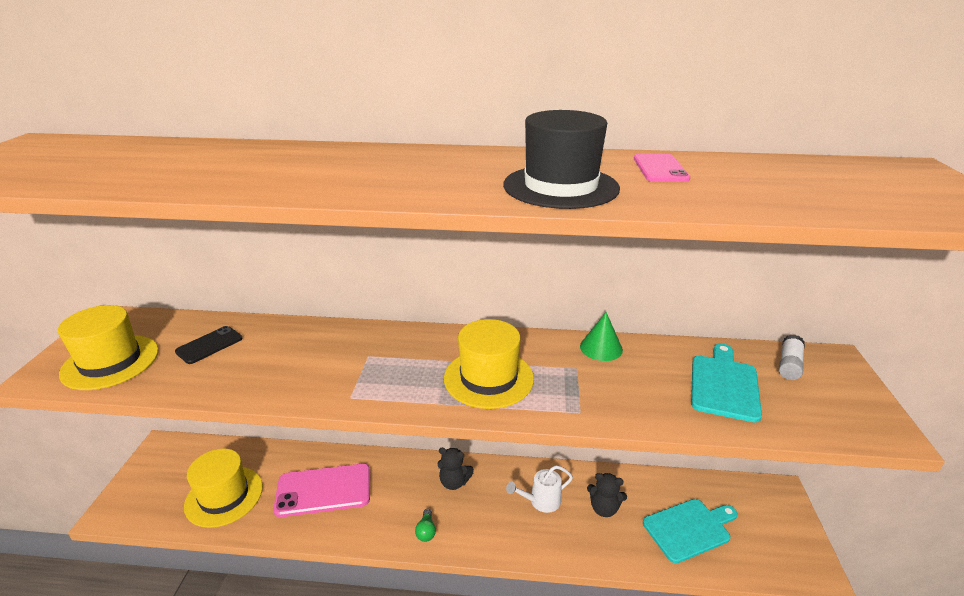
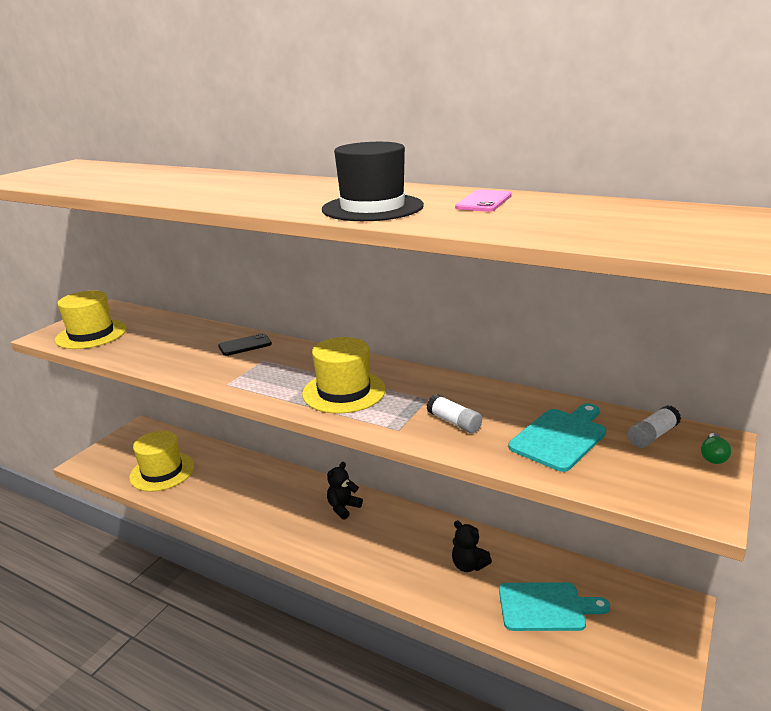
camera: 25 degrees right, 5 degrees down
(209, 345) = (159, 334): black phone -> black phone (245, 345)
(323, 490) = (235, 486): pink phone -> none
(426, 531) = (296, 537): green light bulb -> green light bulb (713, 456)
(454, 482) = (343, 508): black teddy bear -> black teddy bear turned 90 degrees clockwise
(541, 501) = (411, 543): white watering can -> none
(601, 348) = (466, 388): green cone -> none
(623, 390) = (454, 422): none -> white glue stick

